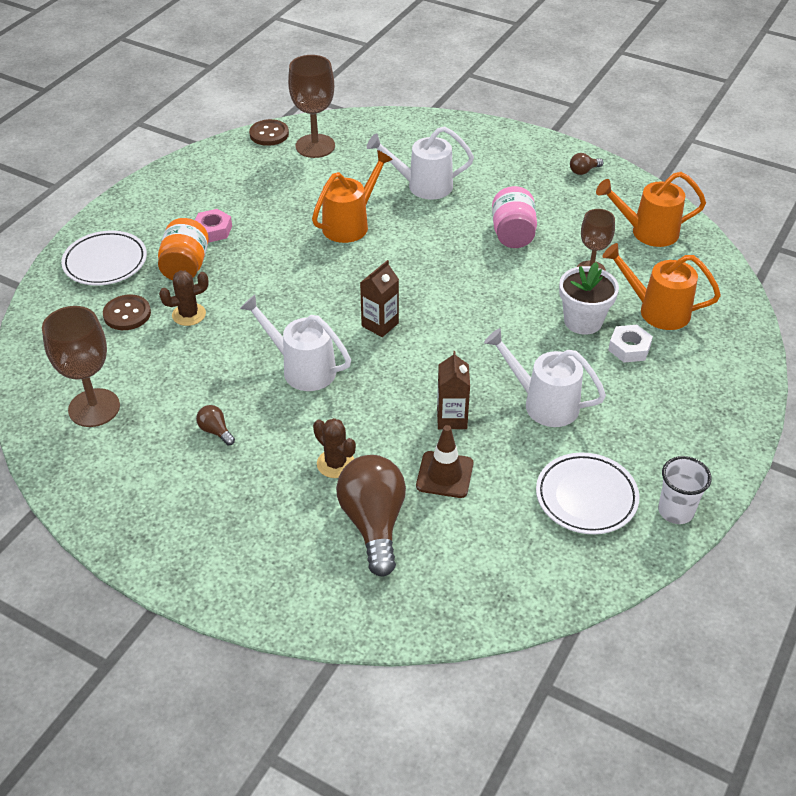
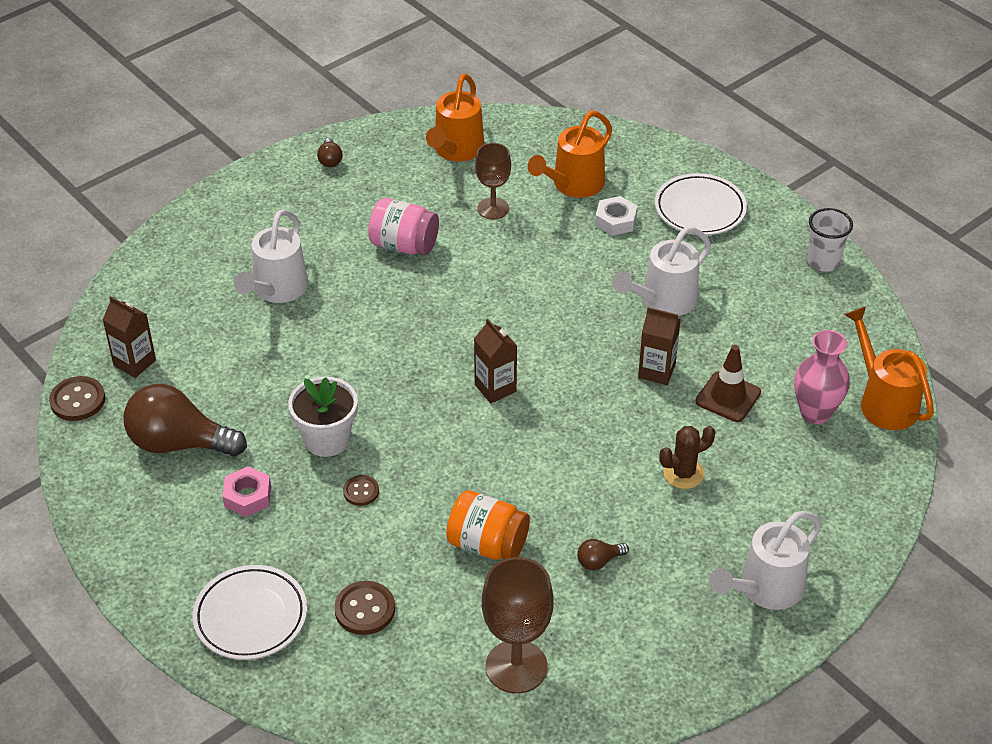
camera: 70 degrees left, 0 degrees up
(185, 267) = (304, 536): orange jar -> orange jar (487, 544)
(189, 314) = (396, 549): brown cactus -> none
(239, 282) = (361, 491): none -> brown button
(301, 368) = (534, 468): white watering can -> white watering can (764, 590)
(315, 146) = (134, 363): brown goblet -> brown carton
(351, 224) = (310, 368): orange watering can -> orange watering can (883, 401)
(373, 523) = (770, 464): brown light bulb -> brown light bulb (179, 443)
(456, 545) = (815, 413): none -> pink vase
(583, 321) = (564, 238): white flower pot -> white flower pot (327, 439)
(586, 497) = (789, 311): white plate -> white plate (700, 209)

